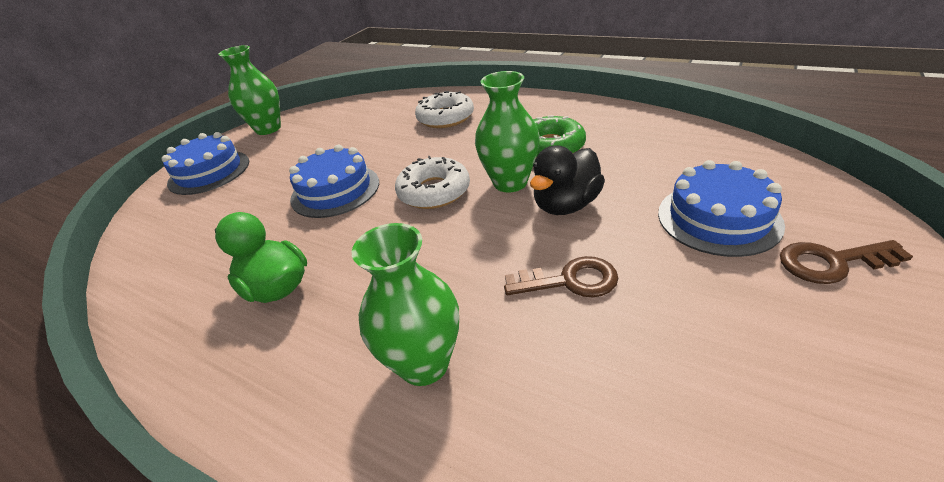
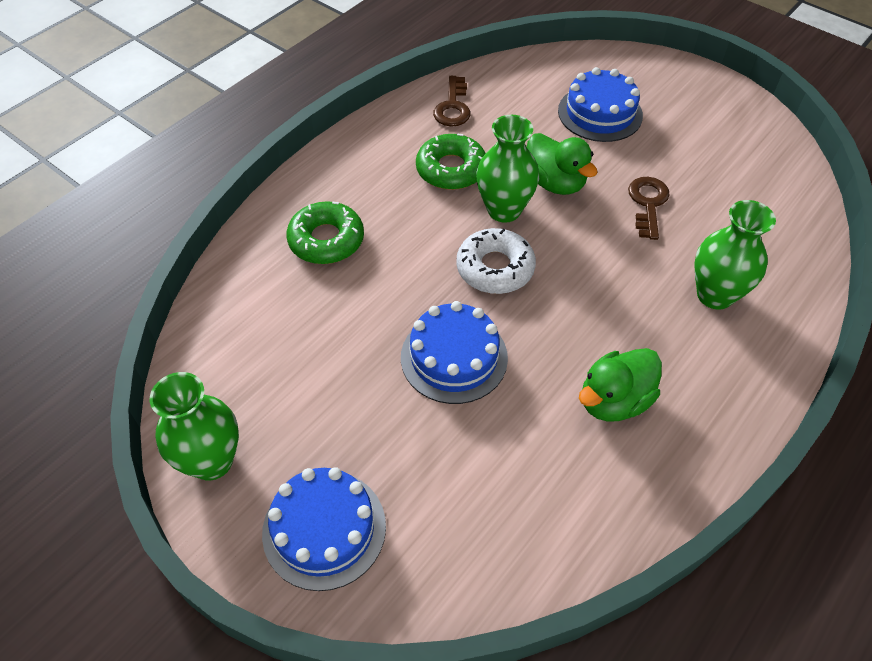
camera: 85 degrees left, 15 degrees up
(445, 117) = (326, 240): white donut -> green donut
(566, 205) = (554, 183): black duck -> green duck
(831, 262) = (656, 89): brown key -> brown key (453, 107)

